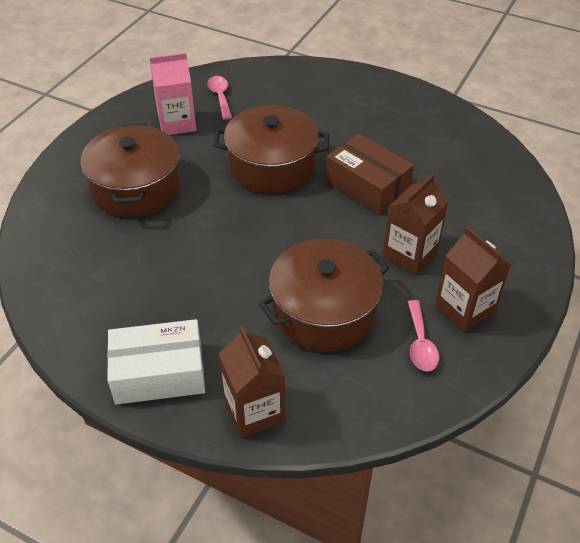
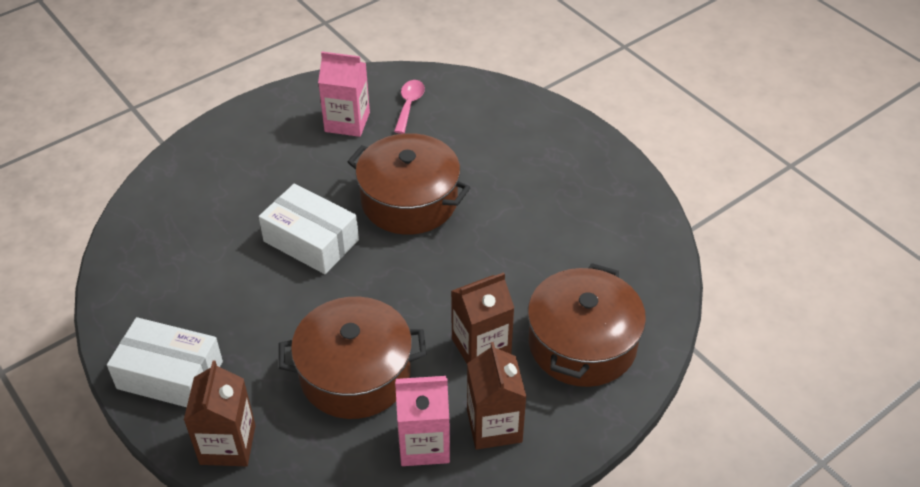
camera: 25 degrees right, 0 degrees up
(136, 187) = (265, 180): brown pot -> brown pot (582, 343)
(211, 221) = (311, 241): none -> white box
(367, 186) = (490, 256): brown box -> none
(420, 344) = (424, 444): pink spoon -> pink carton

